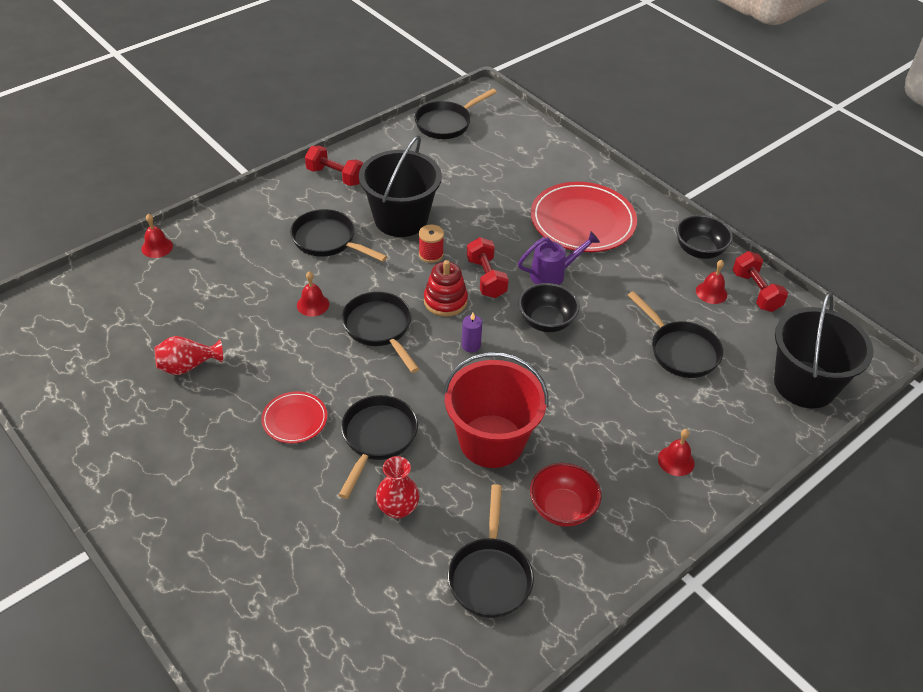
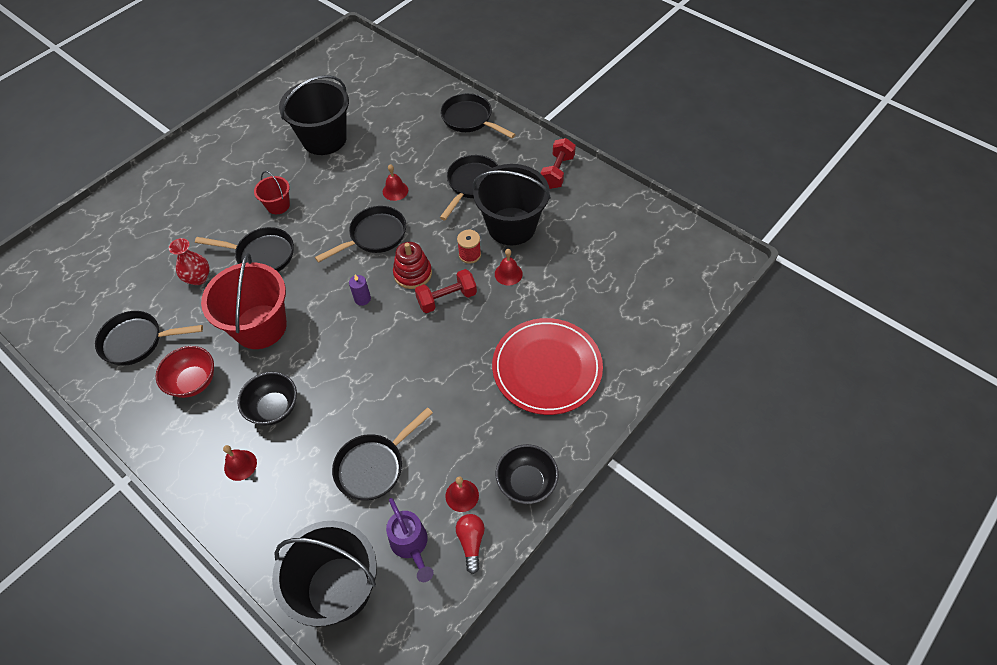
camera: 85 degrees right, 10 degrees up
(157, 247) = (442, 92): red bell -> red bell (508, 274)
(188, 366) = (324, 139): red vase -> black bucket
(294, 419) = (278, 205): red plate -> red bucket
(446, 123) = (668, 236): black pan -> black pan (470, 119)
(546, 322) = (398, 351): black bowl -> black bowl (274, 408)
(553, 274) = (462, 350): purple watering can -> purple watering can (411, 545)
(755, 292) = (471, 542): red dumbbell -> red light bulb

